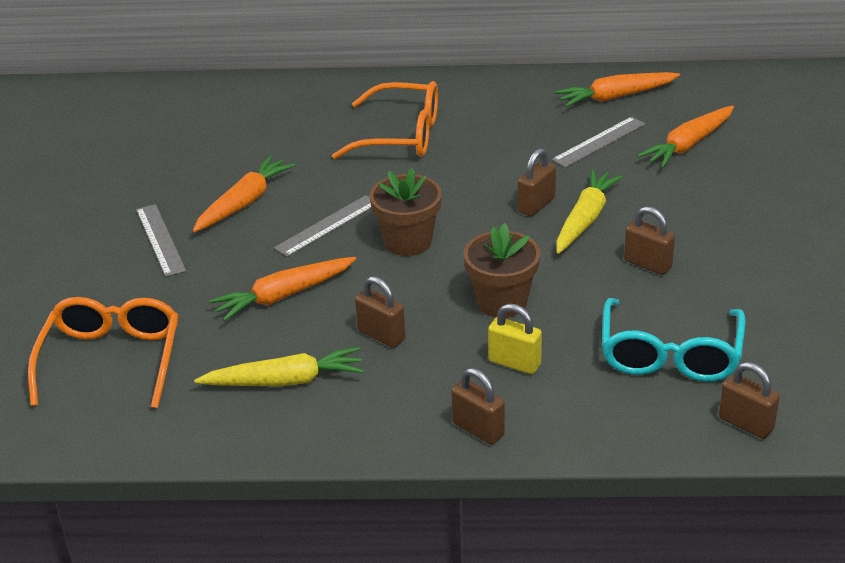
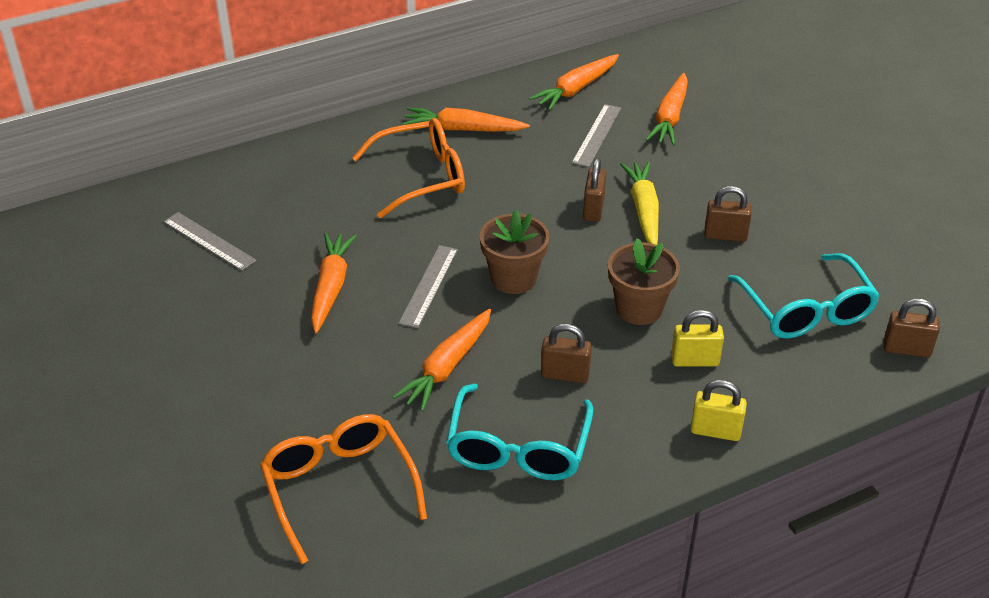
camera: 30 degrees left, 5 degrees up
(160, 239) = (281, 351): grey ruler -> grey ruler (209, 241)
(285, 381) = (518, 448): yellow carrot -> turquoise glasses
(475, 105) = (463, 129): none -> orange carrot
(478, 429) = (715, 431): brown padlock -> yellow padlock

